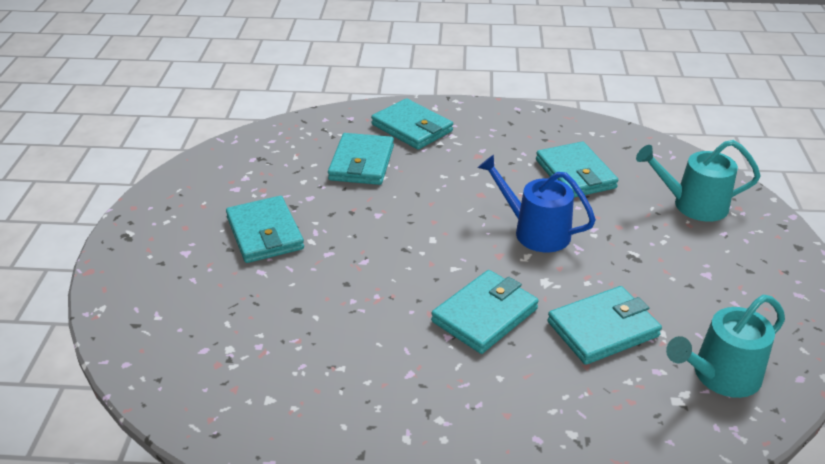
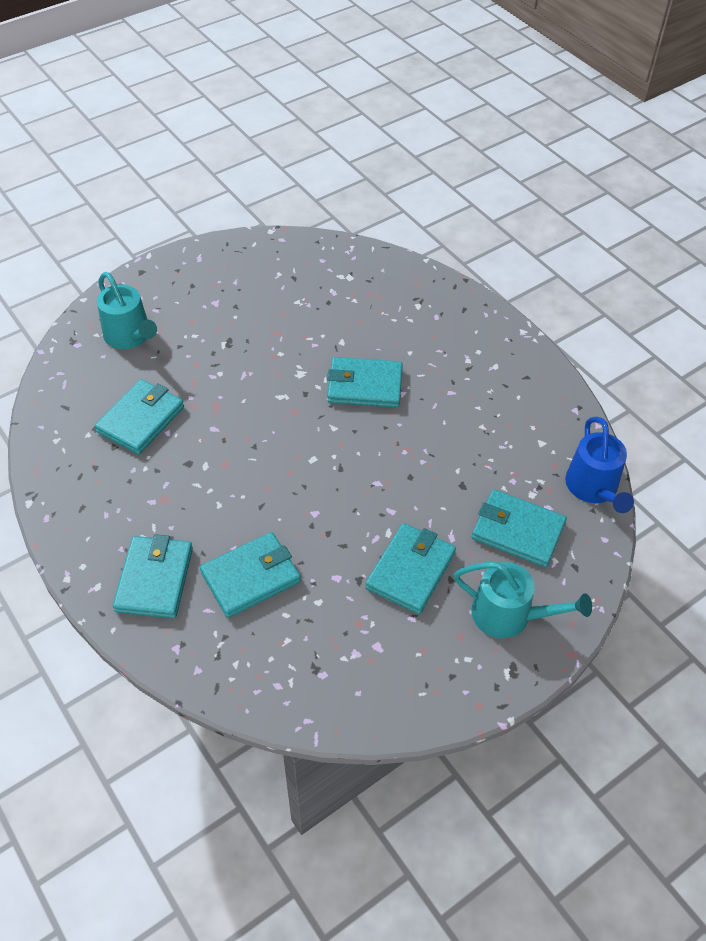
camera: 130 degrees left, 15 degrees up
(535, 231) = (246, 405): blue watering can -> blue watering can (593, 488)
(603, 329) = (320, 327): turquoise wallet -> turquoise wallet (518, 531)
(720, 376) = (311, 267): turquoise watering can -> turquoise watering can (509, 615)

